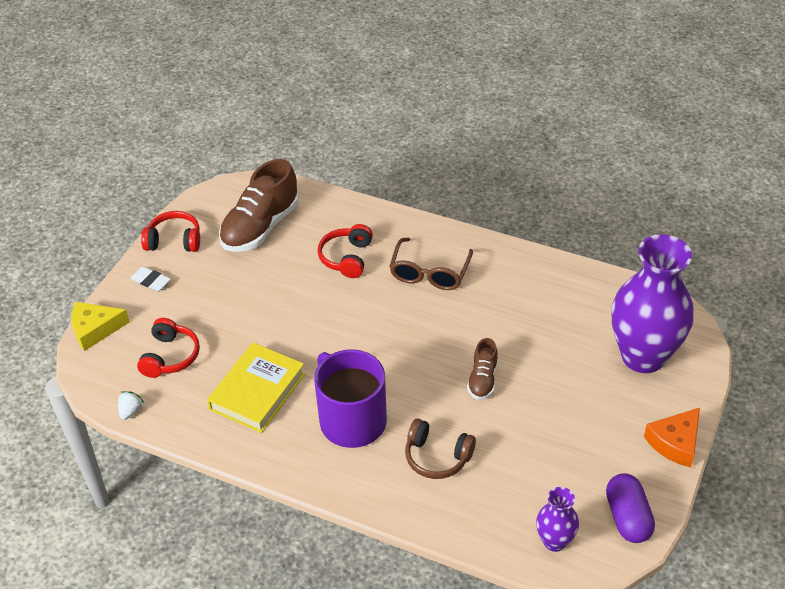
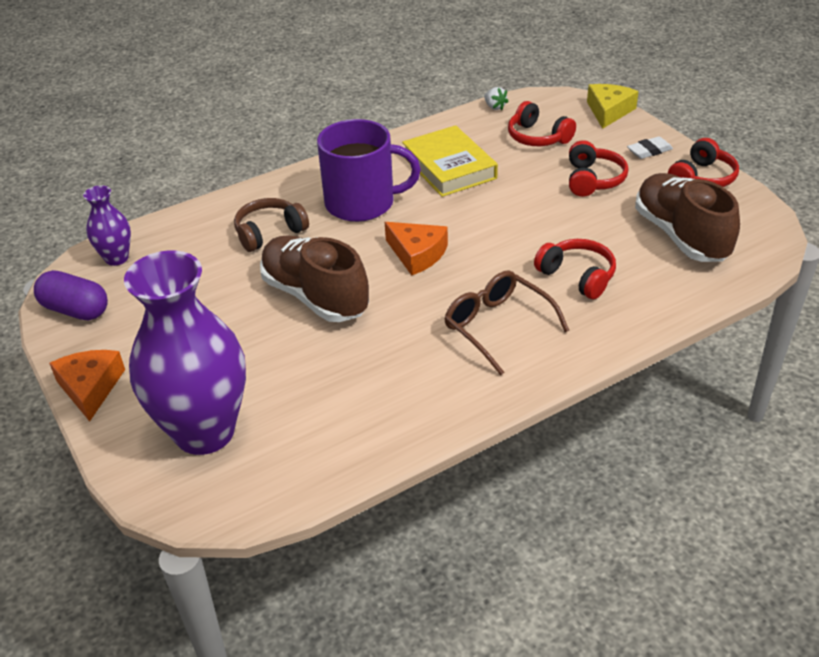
camera: 125 degrees right, 5 degrees down
(217, 297) = (593, 180): none -> red headphones
(389, 350) = (417, 254): none -> orange cheese
(483, 379) = (315, 296): brown shoe -> brown shoe, size x1.92

